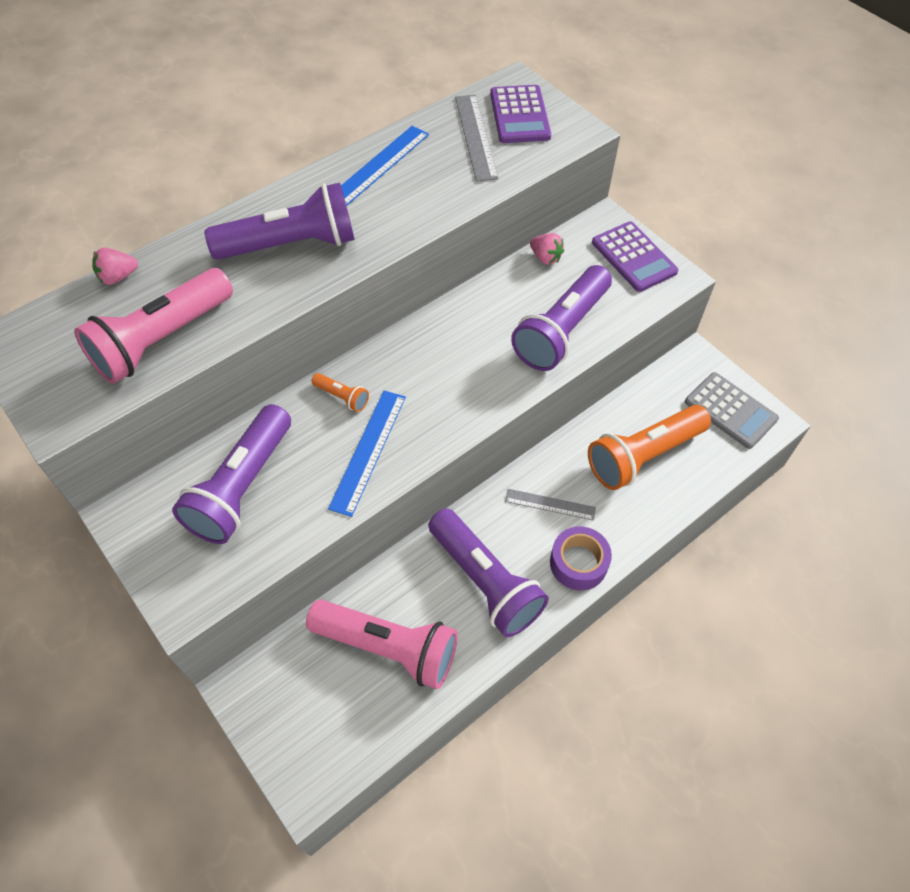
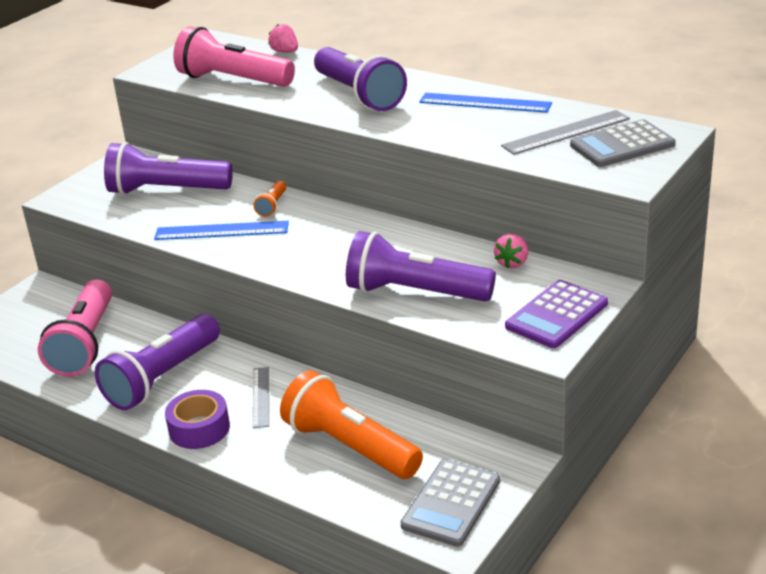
camera: 75 degrees right, 25 degrees down
(520, 115) = (622, 145): purple calculator -> grey calculator

